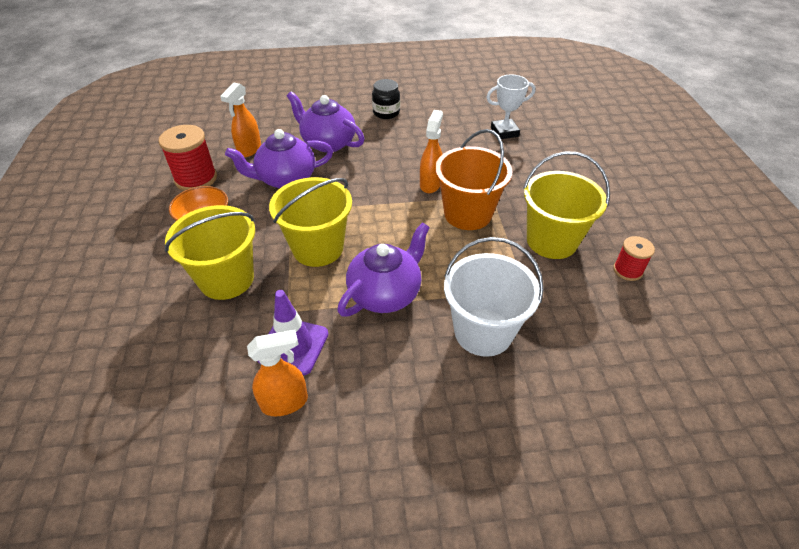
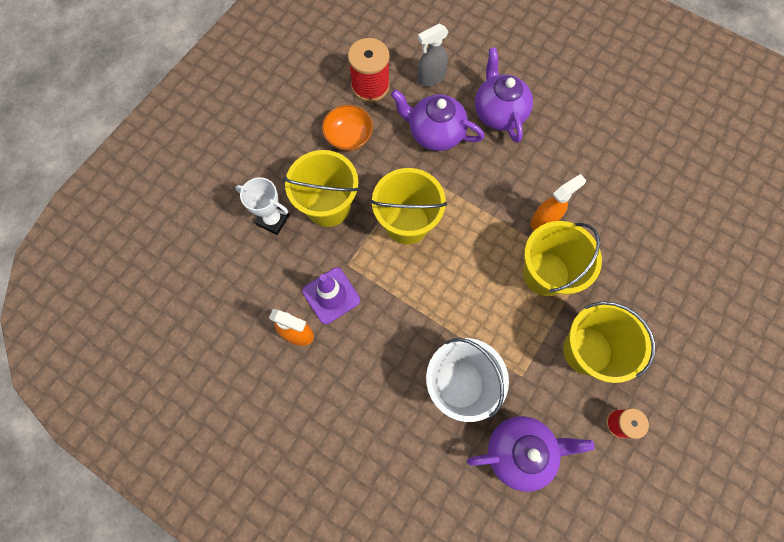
camera: 40 degrees right, 25 degrees up
(249, 150) = (430, 78): orange spray bottle -> grey spray bottle
(385, 293) = (421, 300): purple teapot -> purple teapot (520, 451)
(386, 113) = (579, 107): black jar -> none
(467, 214) = (545, 273): orange bucket -> yellow bucket
(504, 132) = (667, 206): white trophy -> white trophy (273, 220)

